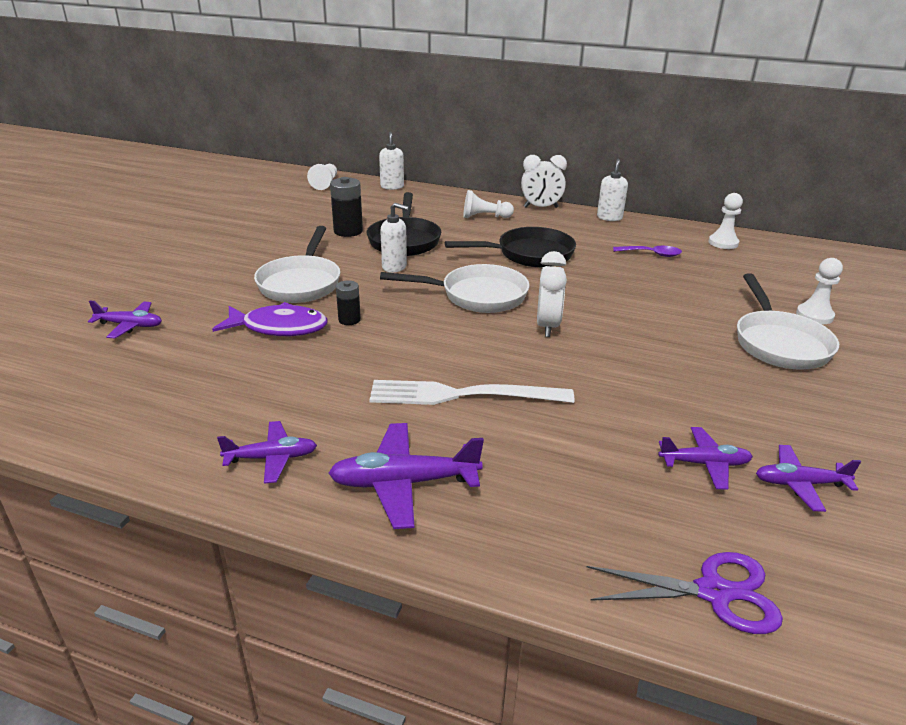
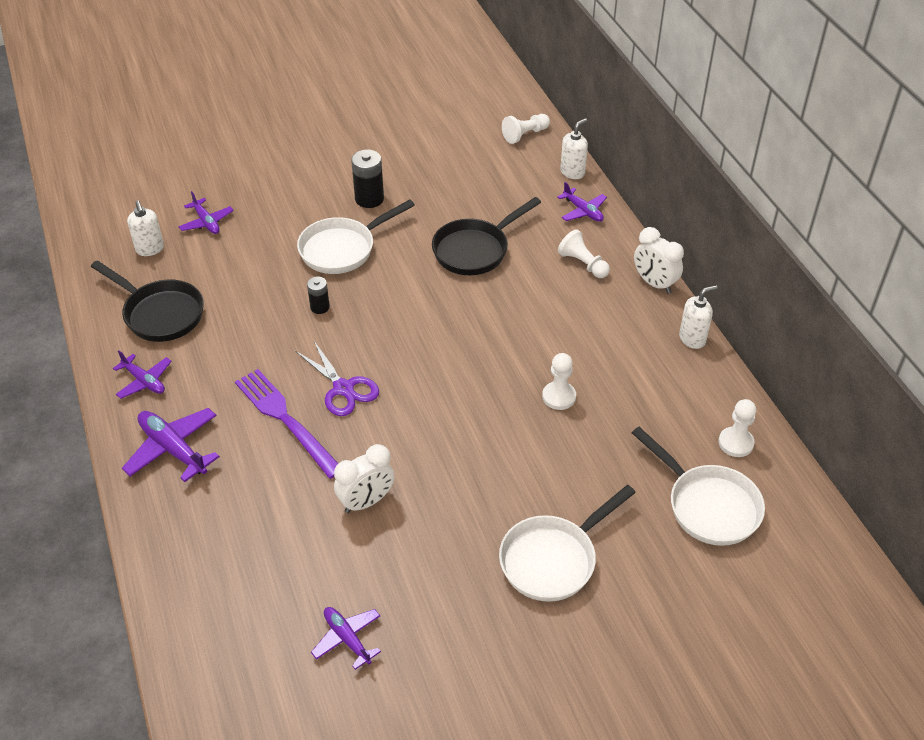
camera: 50 degrees right, 15 degrees up
(279, 328) = (274, 284): purple fish -> none
(348, 231) = (452, 211): black battery -> black battery (369, 199)
(394, 267) = (423, 275): white soap dispenser -> white soap dispenser (150, 249)
(462, 395) = (286, 419): white fork -> purple fork
(477, 296) = (429, 346): white pan -> white pan (708, 505)
(529, 254) = (540, 332): black pan -> black pan (160, 313)
(547, 326) = (425, 410): white clock -> white clock (366, 501)
(652, 254) = (641, 406): purple spoon -> none
(704, 464) = (323, 579): purple plane -> purple plane (583, 211)
(714, 592) = (197, 632): purple scissors -> purple scissors (343, 388)
(814, 315) = (639, 566): white pawn -> white pawn (559, 397)

